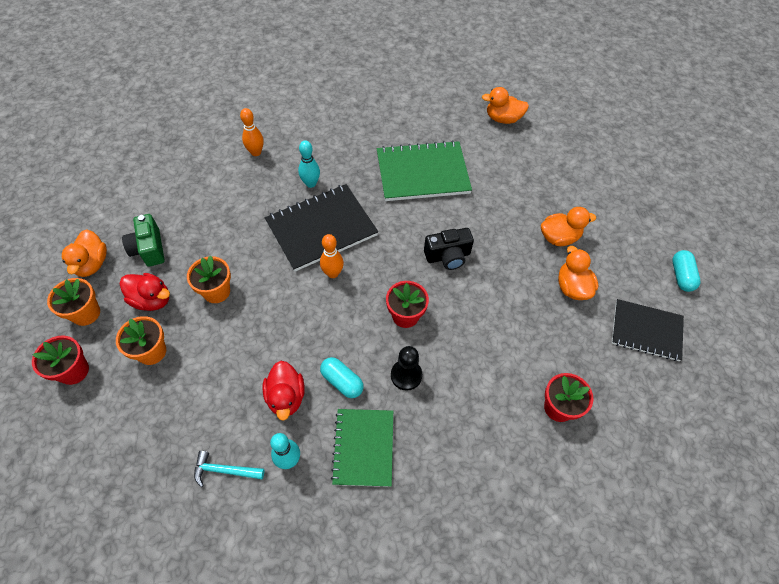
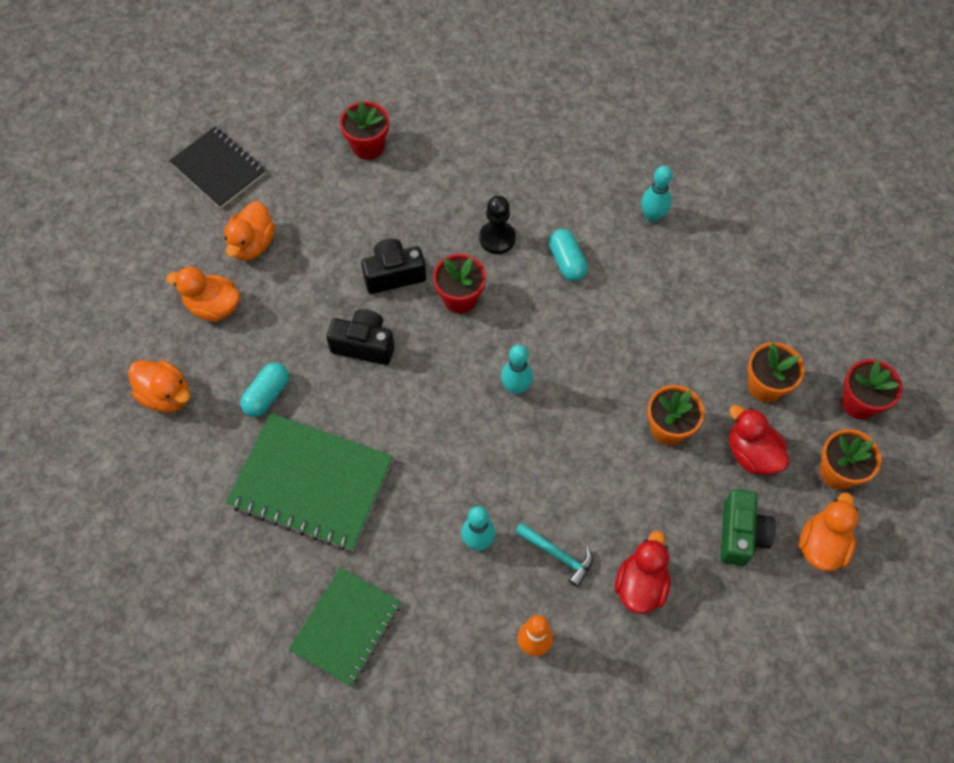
camera: 150 degrees left, 5 degrees up
(225, 470) = (717, 234): turquoise hammer -> turquoise hammer (557, 555)
(286, 397) = (632, 272): red duck -> red duck (640, 585)
(321, 228) = (499, 458): black notebook -> none
(333, 273) = (516, 387): orange bowling pin -> turquoise bowling pin
(363, 447) = (576, 195): green notebook -> green notebook (346, 627)
(462, 311) = (394, 274): none -> black camera
(503, 119) = (123, 525): orange duck -> orange duck (166, 395)
(681, 276) = (122, 202): turquoise capsule -> turquoise capsule (267, 395)

